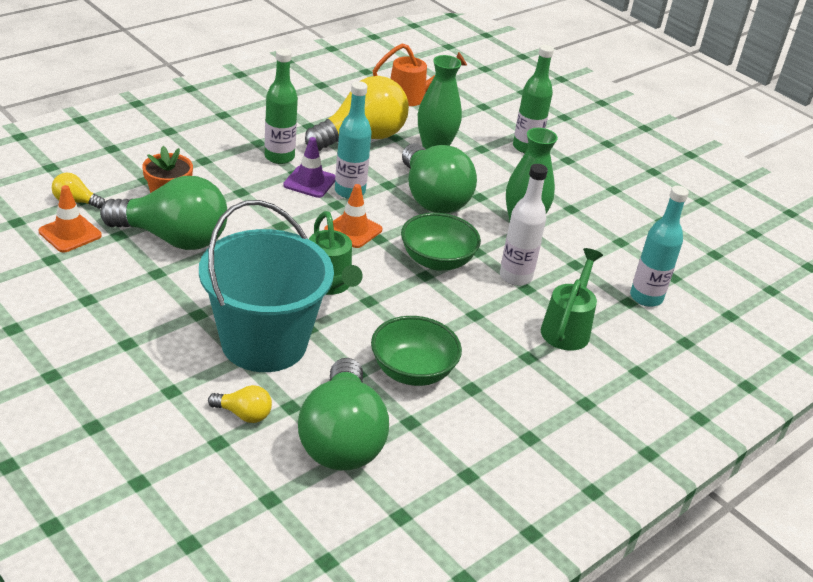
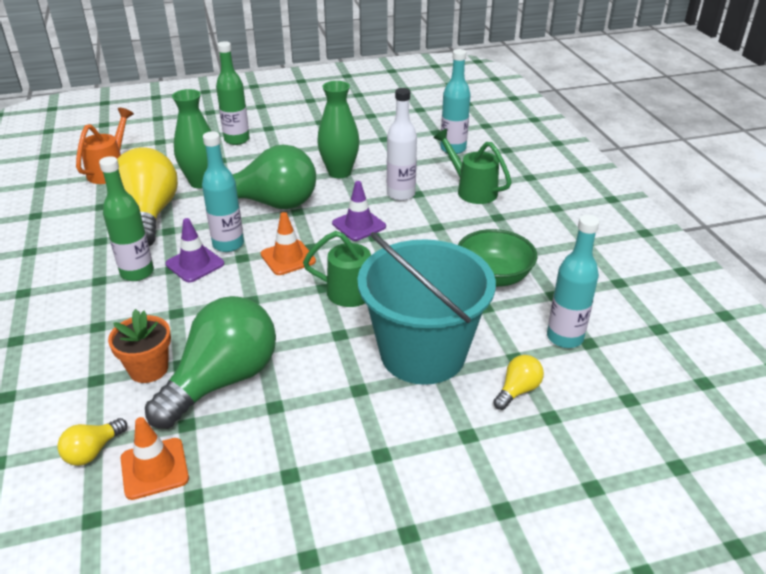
camera: 60 degrees left, 0 degrees up
(341, 439) = (565, 337): green light bulb -> turquoise bottle
(437, 260) = (359, 225): green bowl -> purple traffic cone

